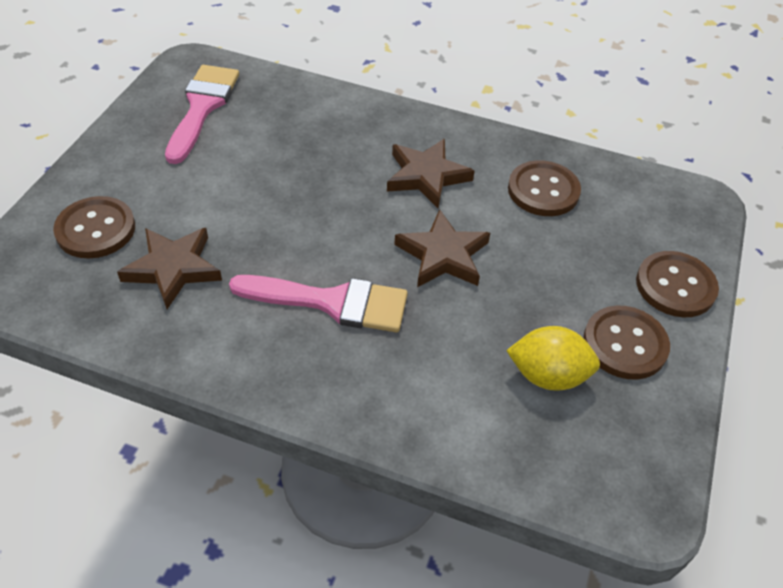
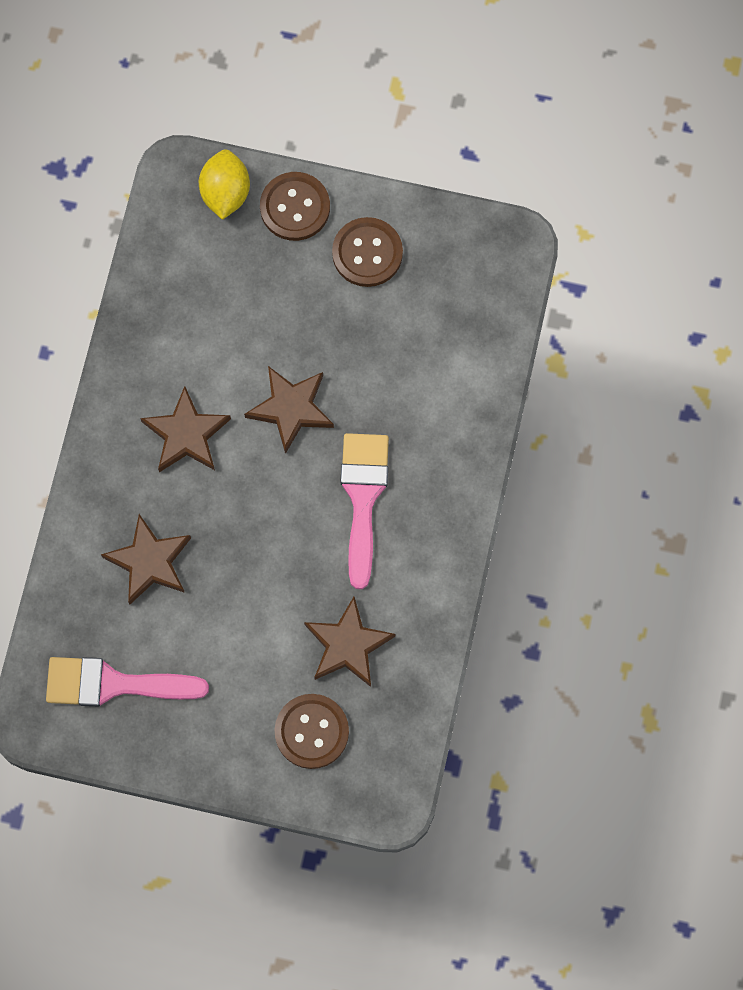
camera: 95 degrees left, 25 degrees up
(307, 139) = (149, 562): none -> brown star
(543, 190) = (189, 321): brown button -> none
(548, 375) = (410, 314): yellow lemon -> yellow lemon (225, 193)

